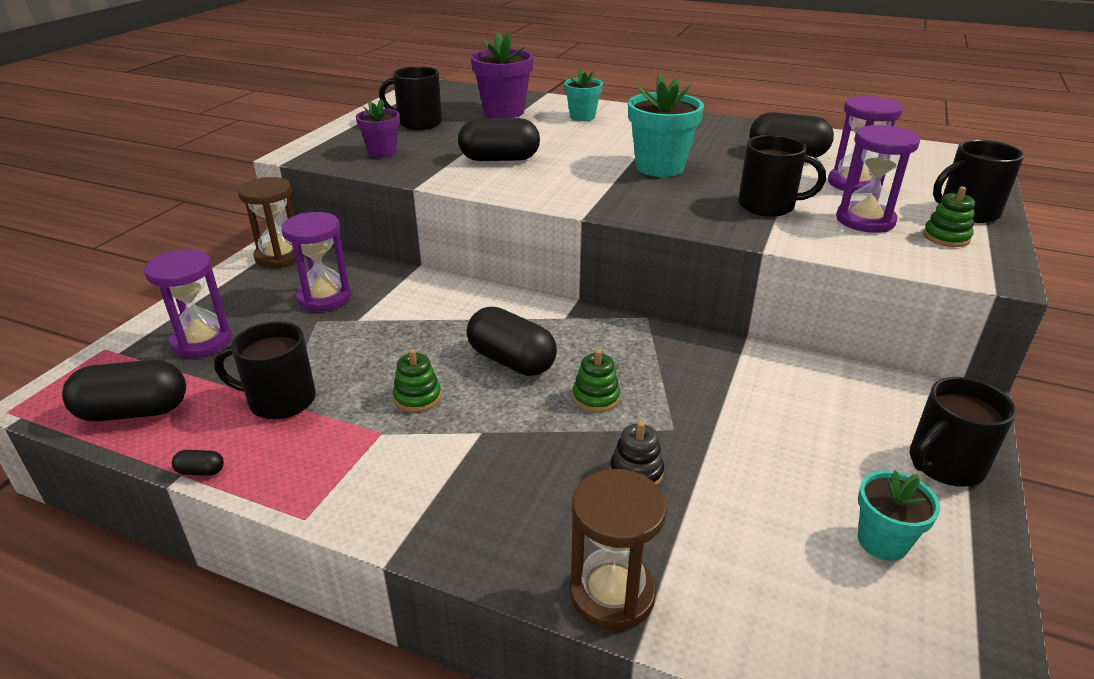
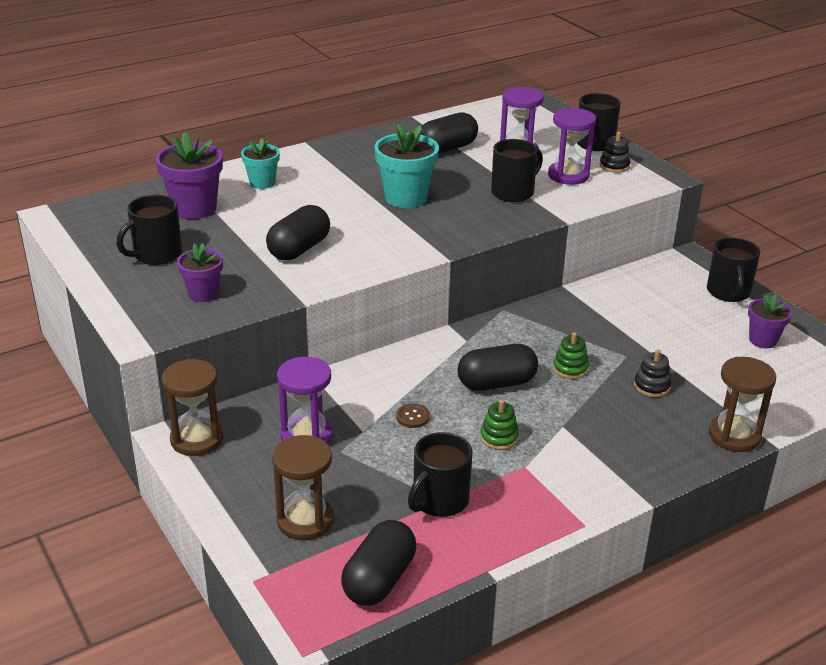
camera: 55 degrees left, 0 degrees up
(201, 471) = (493, 560): black capsule -> none
(202, 341) = (305, 520): purple hourglass -> brown hourglass
(404, 336) = (413, 417): none -> brown button
(882, 541) = (763, 340): turquoise flower pot -> purple flower pot
(946, 237) = (614, 166): green stacking toy -> black stacking toy

